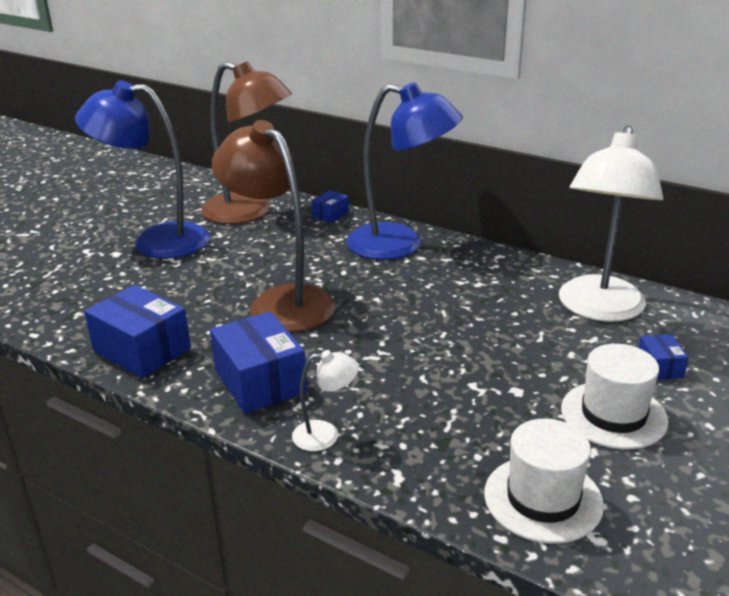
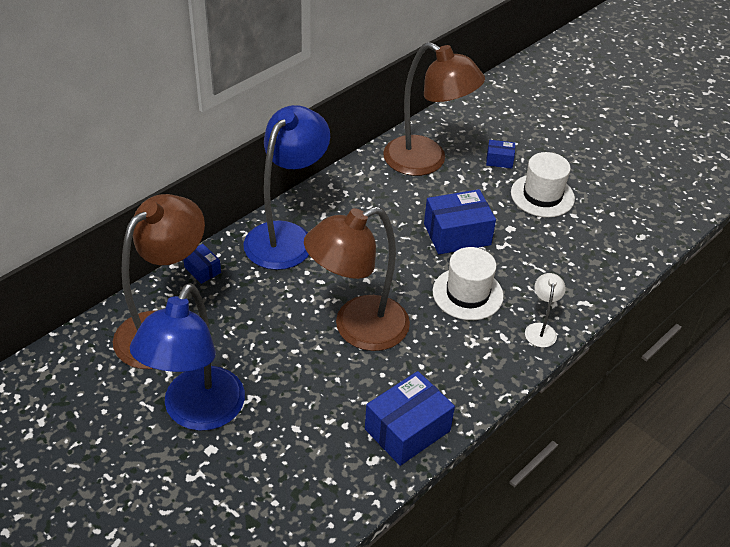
camera: 80 degrees left, 15 degrees up
(260, 381) = (471, 356): blue box -> blue box (457, 234)
(543, 498) = (610, 247): white hat -> white hat (467, 294)
(598, 309) = (426, 162): white lamp -> brown lamp

